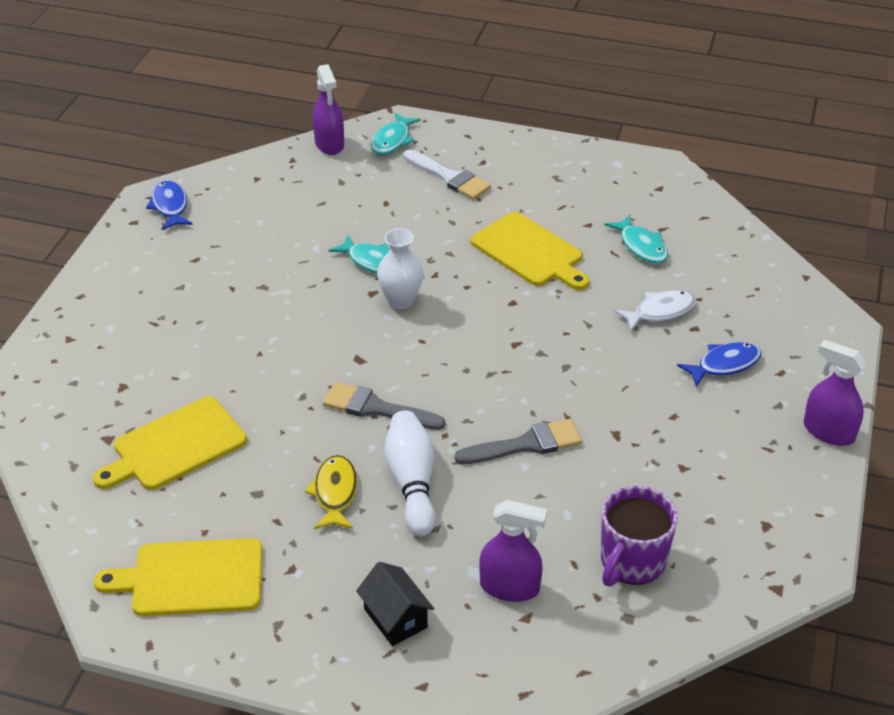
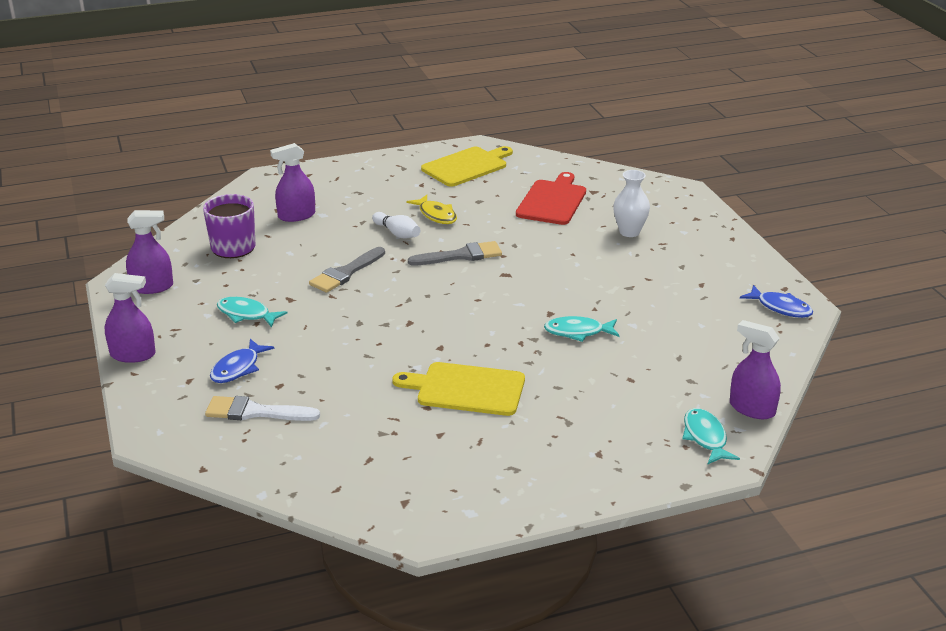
camera: 145 degrees right, 10 degrees down
(175, 446) = (552, 201): yellow cutting board -> red cutting board
(395, 618) = (346, 187): black house -> none
(401, 301) = (523, 316): white vase -> white vase (629, 232)
(412, 483) = (397, 233): white bowling pin -> white bowling pin, size x0.66
(449, 177) = (609, 424): white brush -> white brush (255, 412)
(641, 246) = (375, 434): turquoise fish -> turquoise fish (246, 314)
(660, 311) = (316, 386): white fish -> none
(770, 533) = (152, 287): none -> purple spray bottle

